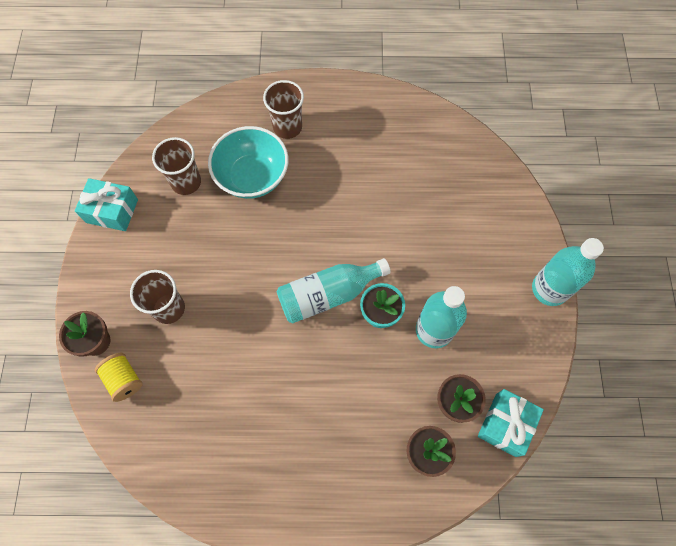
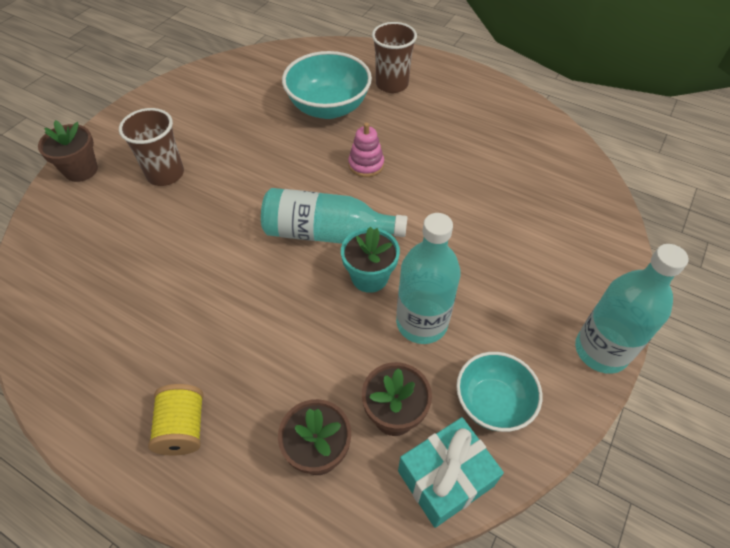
camera: 30 degrees right, 15 degrees down
(112, 211) = (184, 83): turquoise gift -> none
(124, 379) = (75, 211): yellow spool -> yellow spool (183, 428)
(186, 182) = (265, 88): brown cup -> none
(317, 219) = (366, 165): none -> pink stacking toy
(506, 361) = (492, 403): none -> turquoise bowl

